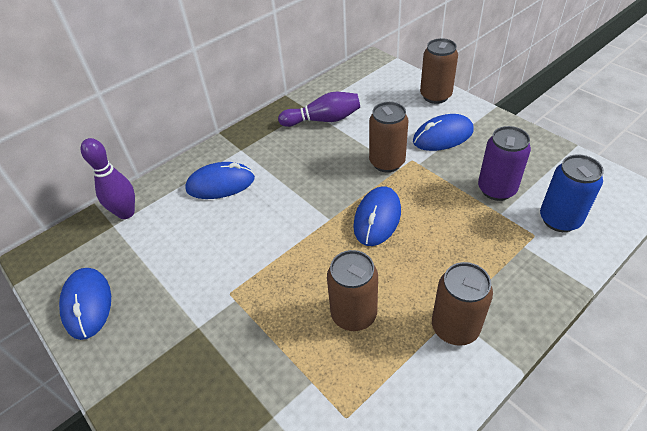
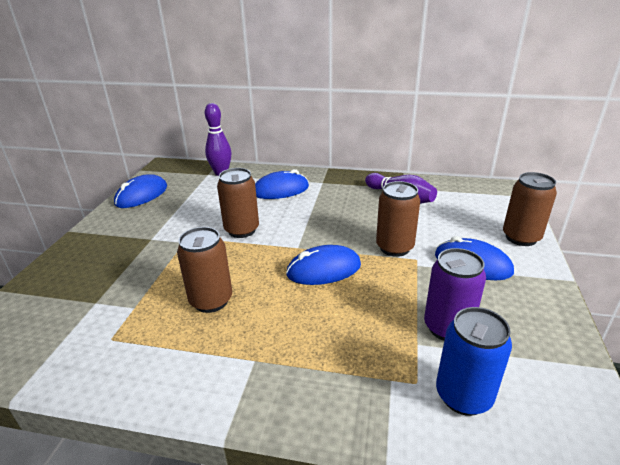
camera: 50 degrees right, 15 degrees down
(220, 184) = (280, 190): blue mouse -> blue mouse turned 60 degrees counterclockwise
(455, 327) = (241, 367): brown can -> brown can (242, 230)

